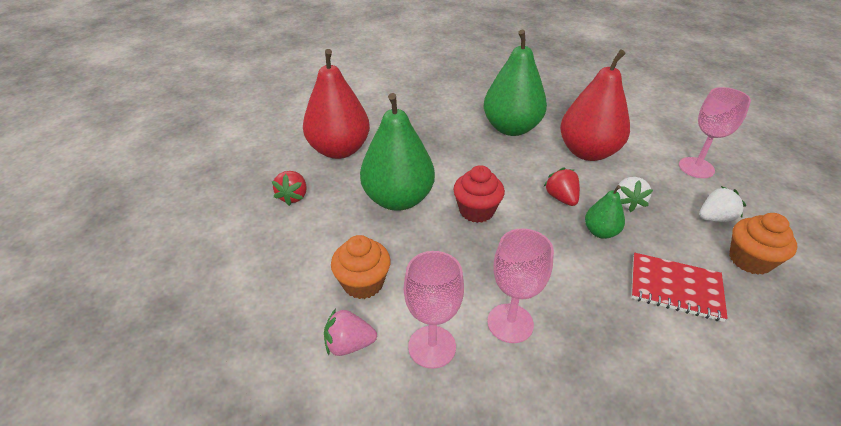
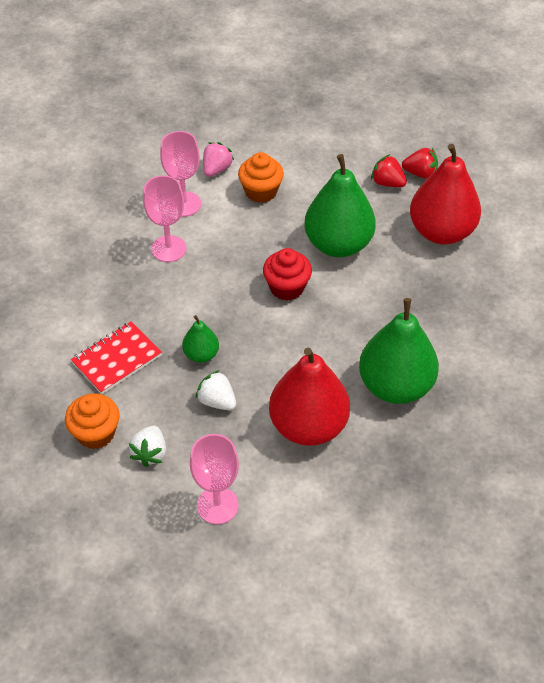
camera: 120 degrees right, 10 degrees up
(561, 198) = (259, 355): red strawberry -> red strawberry (420, 173)

